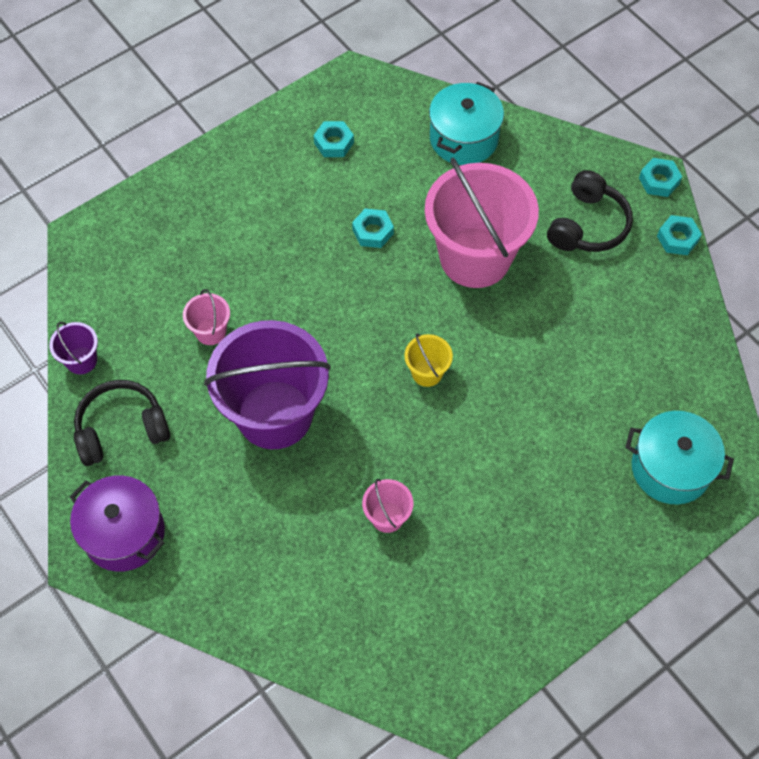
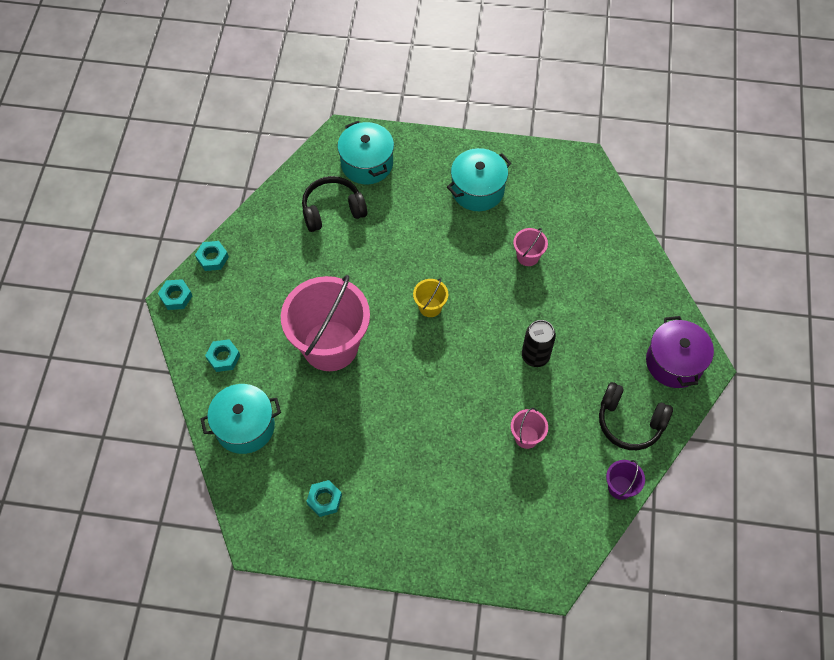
camera: 135 degrees left, 0 degrees up
(274, 414) = (535, 356): purple bucket -> black can
(373, 231) = (368, 415): turquoise nut -> turquoise nut (223, 357)
(523, 549) = (477, 190): none -> turquoise pot
(588, 225) = (247, 308): black headphones -> black headphones (332, 210)

